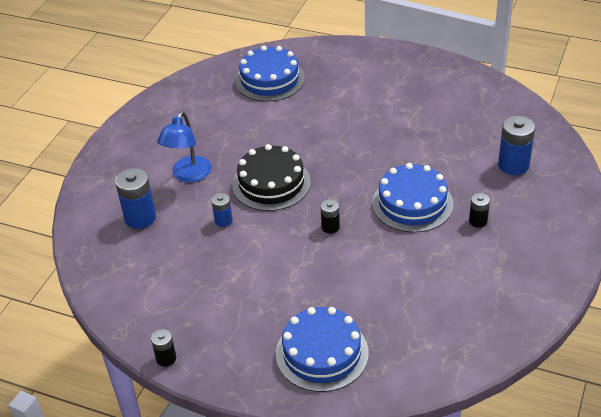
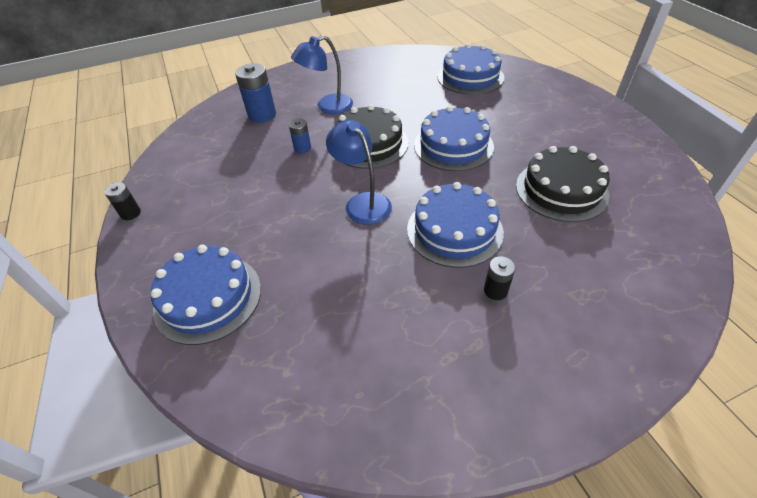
camera: 45 degrees right, 5 degrees up
(330, 227) = (362, 202): black battery -> blue lamp
(334, 146) = (453, 145): none -> blue cake
(441, 134) = (561, 190): none -> black cake
(513, 165) = (605, 263): blue battery -> none

